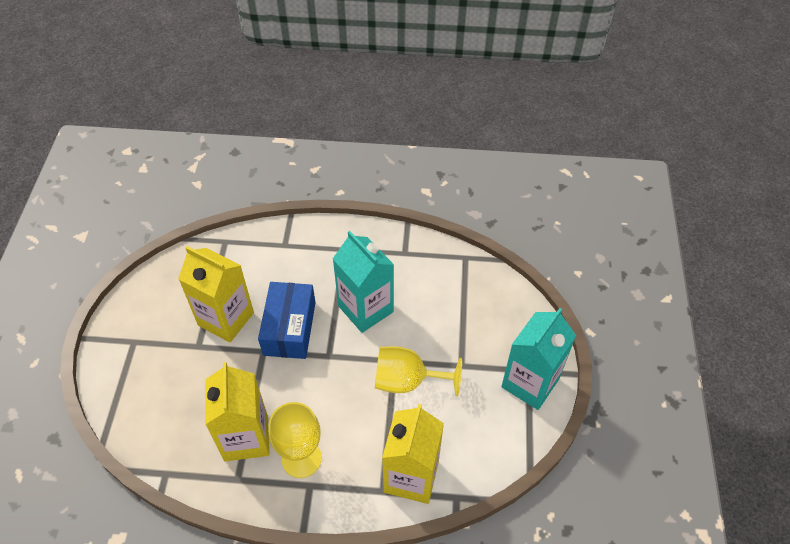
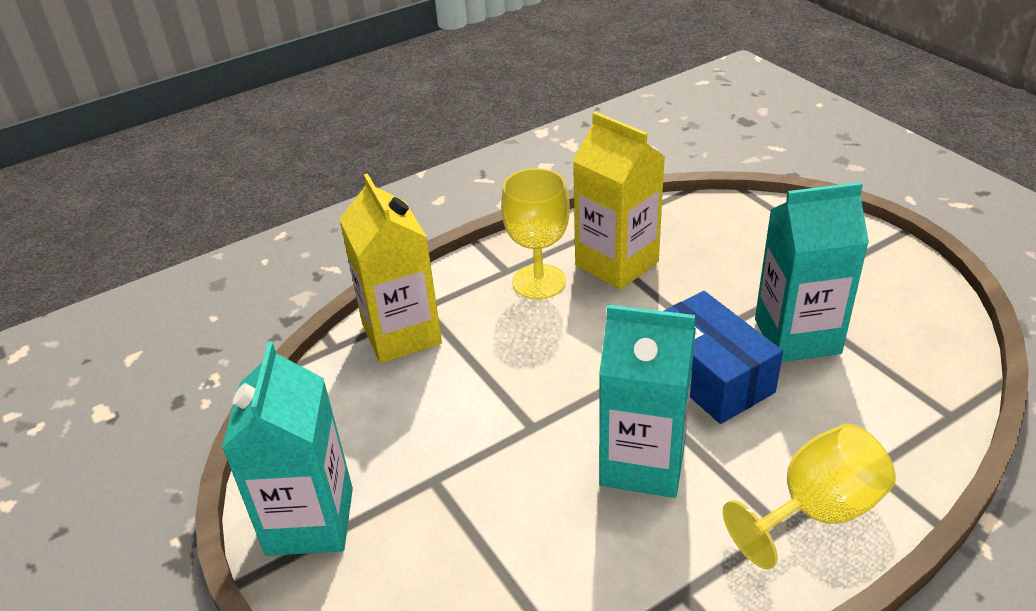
camera: 145 degrees right, 15 degrees down
(226, 319) = (797, 336): yellow carton -> turquoise carton
(407, 381) = (492, 415): yellow goblet -> yellow goblet (816, 511)

